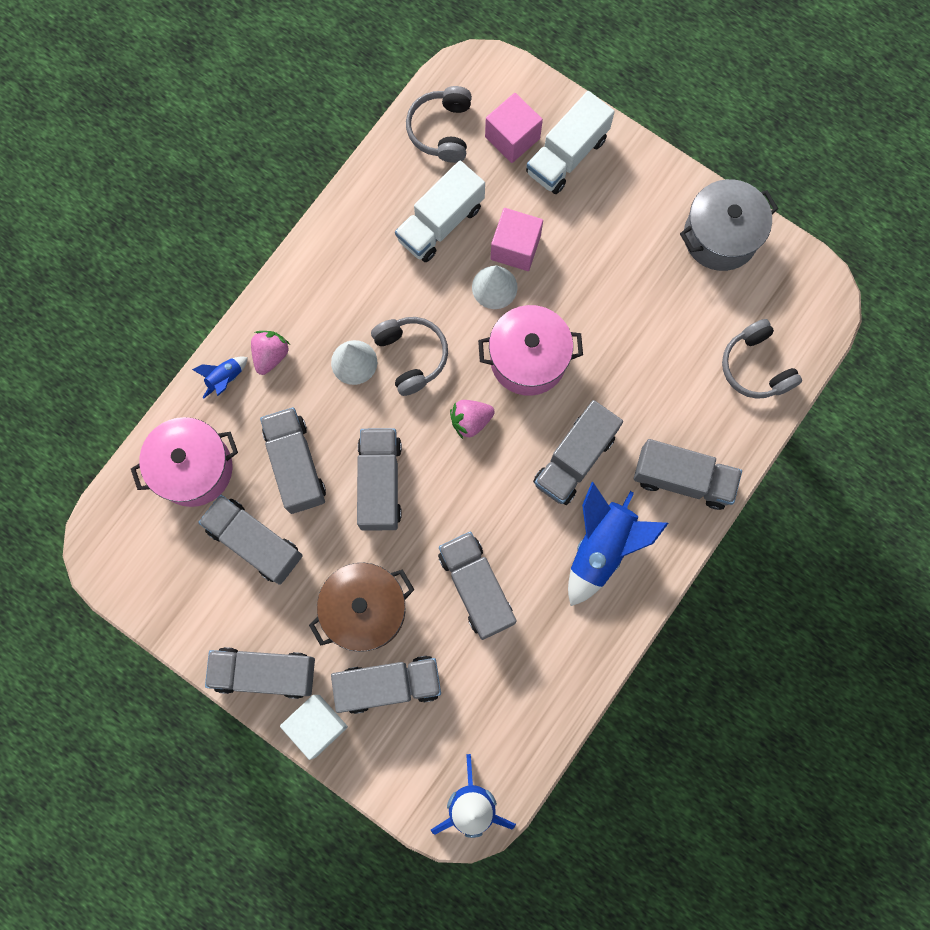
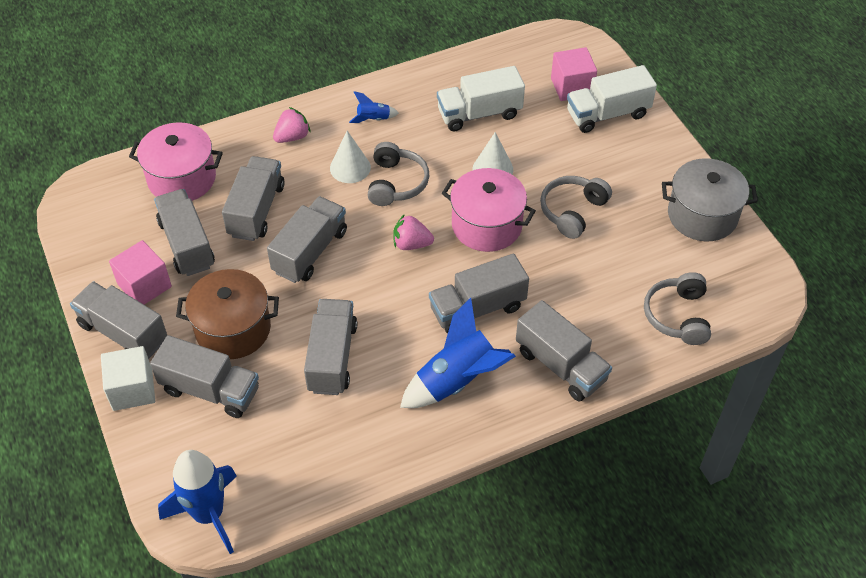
camera: 30 degrees right, 25 degrees down
(225, 378) = (248, 136): blue rocket -> blue rocket (373, 119)
(441, 130) = (520, 61): grey headphones -> grey headphones (572, 211)
(515, 247) = (527, 152): pink cube -> pink cube (144, 285)

